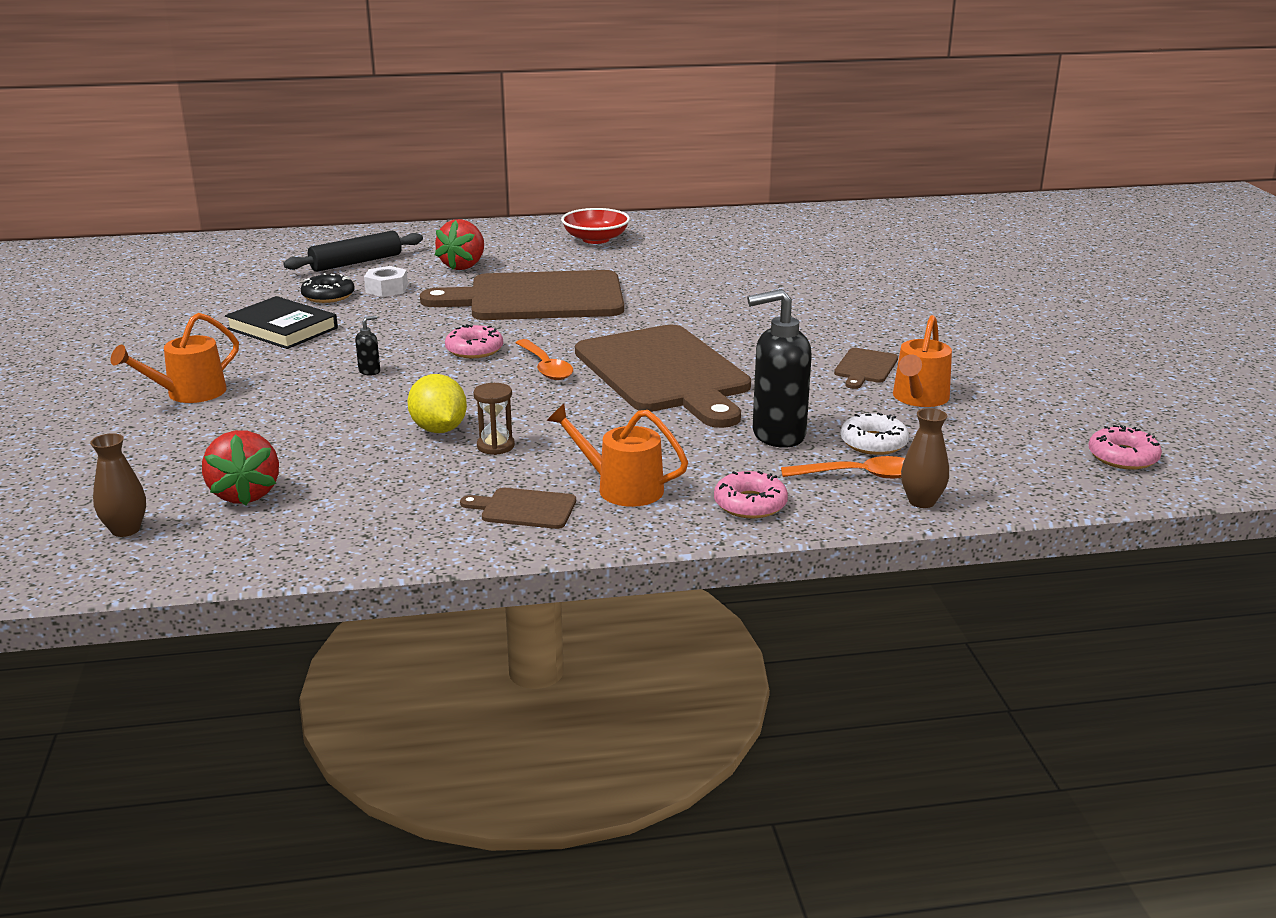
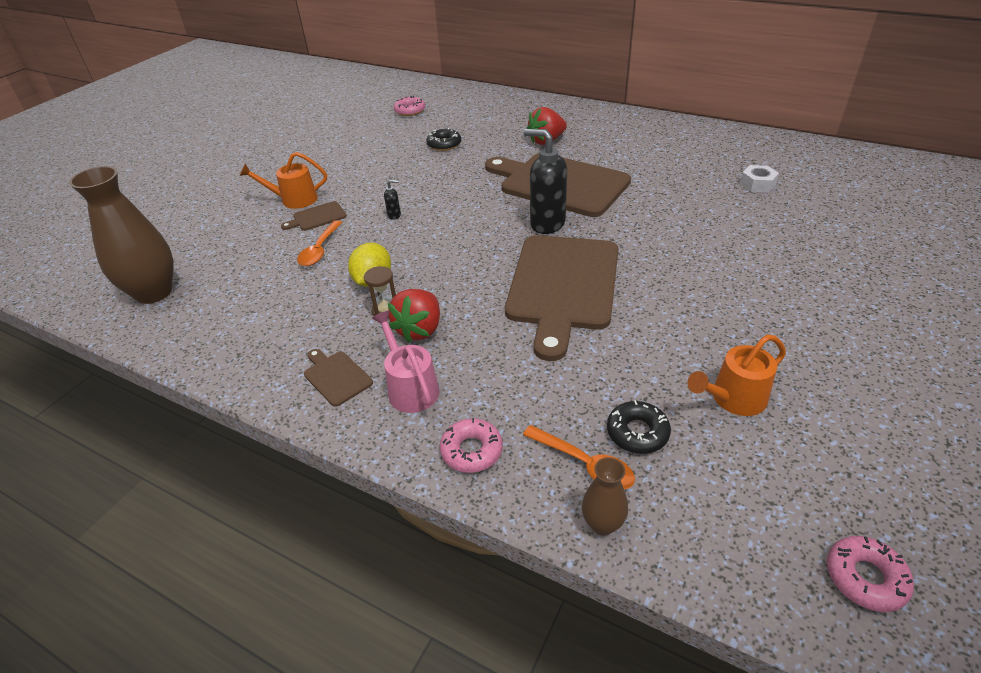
camera: 40 degrees right, 15 degrees up
(126, 530) = (154, 292): brown vase -> brown vase, size x2.10
(245, 494) = (227, 290): red strawberry -> red strawberry (419, 329)
(282, 328) = (392, 164): black book -> none
(356, 262) = (489, 121): black rolling pin -> none
(386, 289) = (481, 148): white nut -> white nut (757, 184)
(474, 350) = (470, 218): pink donut -> pink donut (410, 111)
(545, 367) = (493, 250): orange spoon -> orange spoon (320, 250)
(595, 239) = (658, 139): red bowl -> none
(621, 488) = (410, 387): orange watering can -> pink watering can
(777, 435) = (571, 387): black soap dispenser -> black soap dispenser (547, 224)
(865, 367) = (724, 342): brown cutting board -> brown cutting board (317, 217)
(873, 443) = (637, 432): white donut -> black donut

